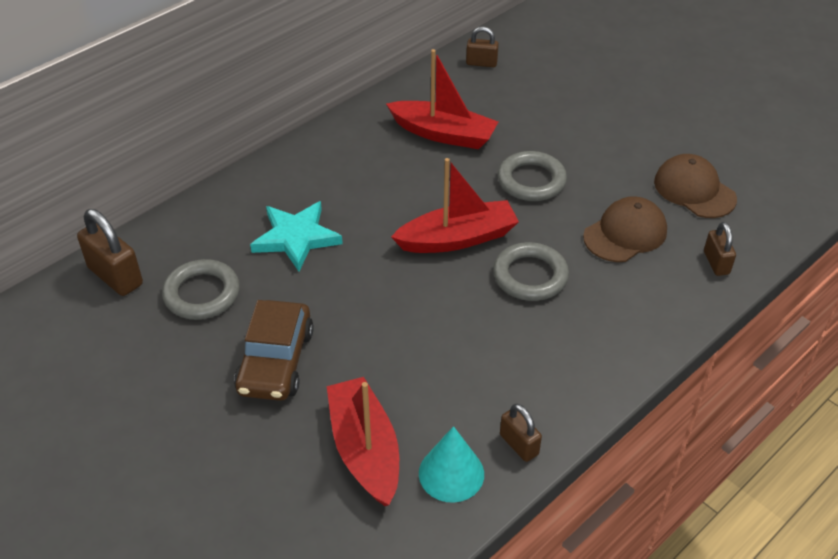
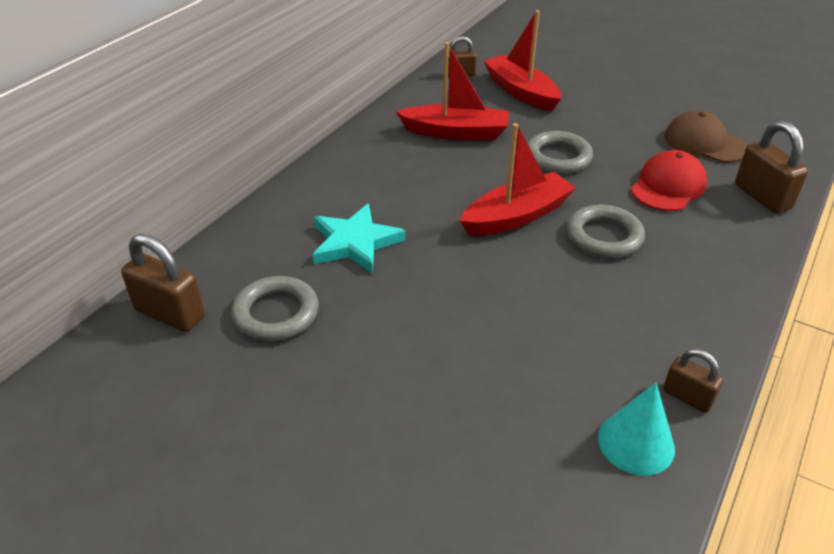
camera: 15 degrees left, 5 degrees down
(275, 361) = (388, 366): brown car -> none
(365, 449) = (530, 438): red boat -> red boat (521, 92)
(625, 233) = (668, 186): brown cap -> red cap
(716, 263) = (762, 196): brown padlock -> brown padlock, size x1.66

